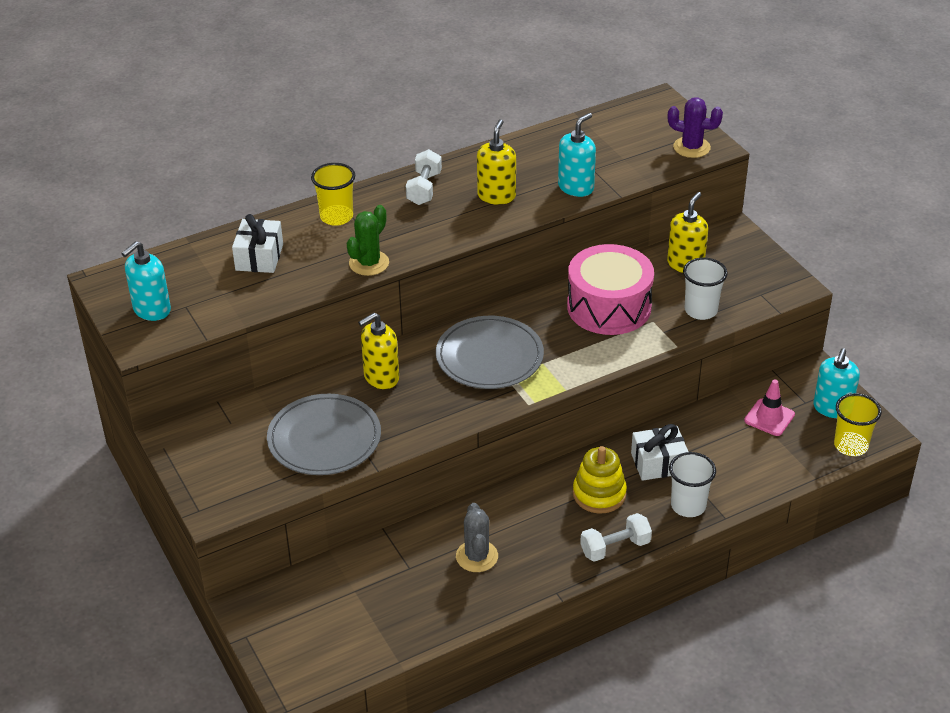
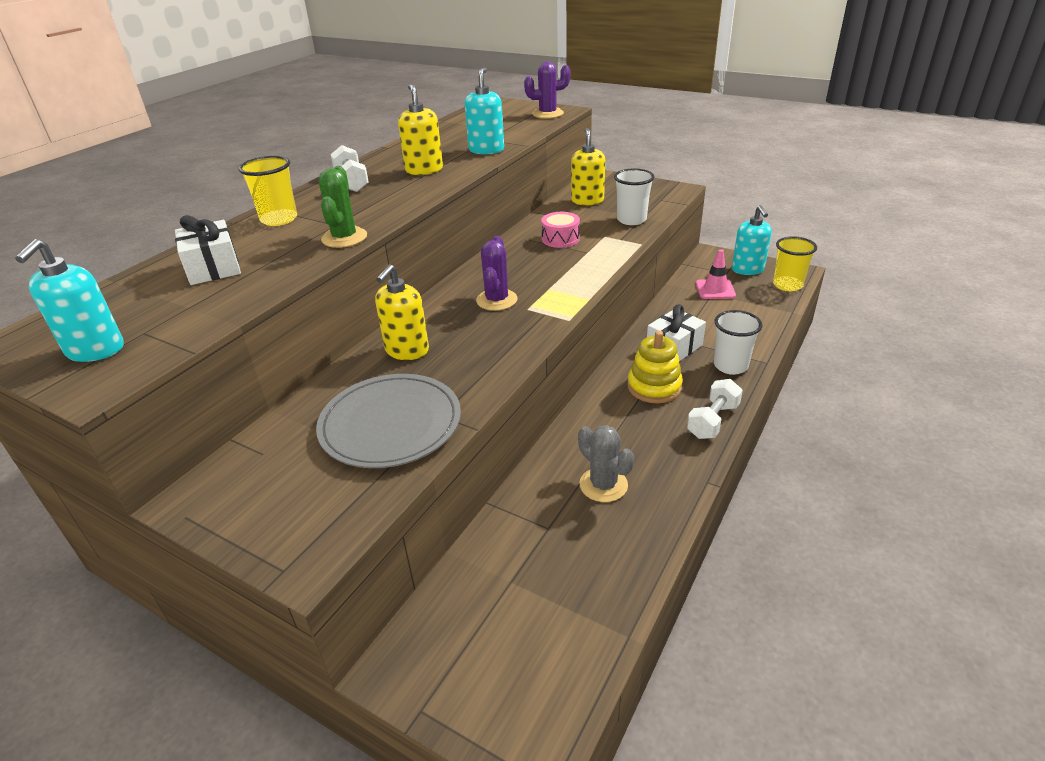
camera: 30 degrees left, 5 degrees down
(489, 356) = (496, 300): grey plate -> purple cactus
(609, 307) = (560, 239): pink drum -> pink drum, size x0.48

